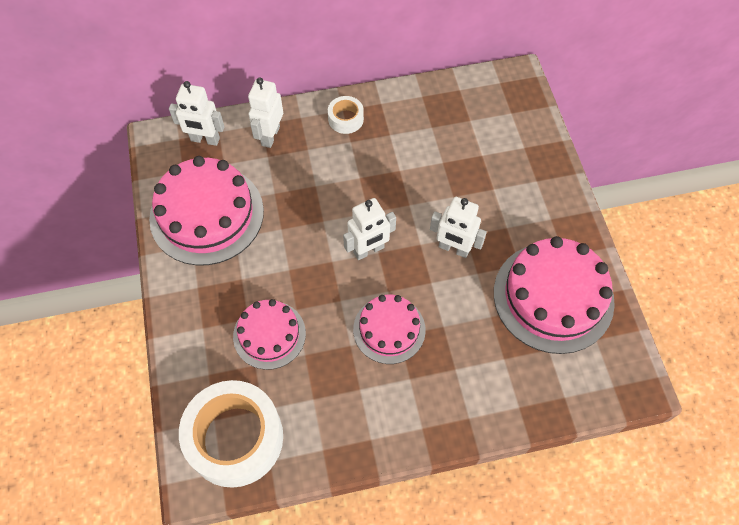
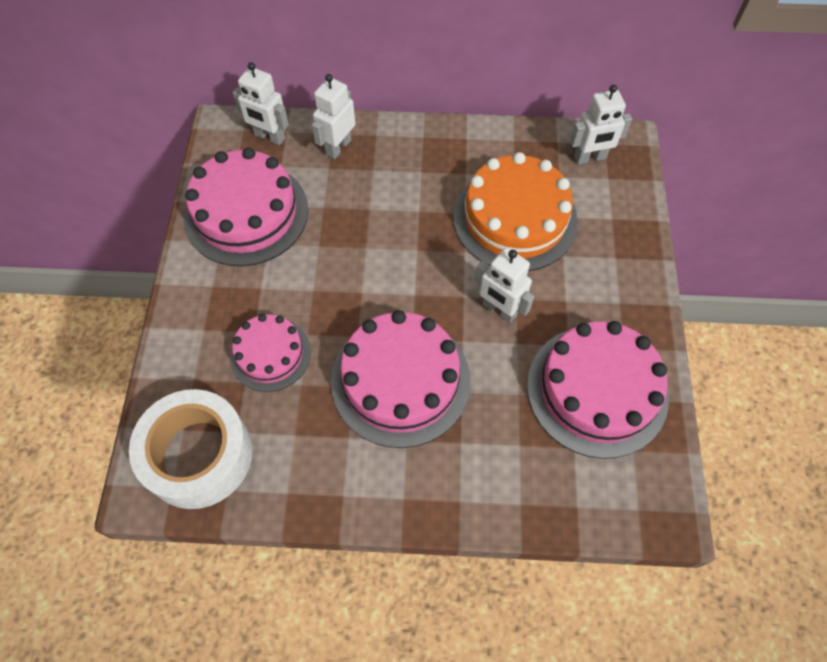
camera: 15 degrees right, 0 degrees up
(345, 119) = (423, 147): white tape -> none
(369, 250) = (405, 290): white robot -> white robot (590, 158)
(389, 329) = (400, 380): pink cake -> pink cake, size x1.69
(443, 166) = (515, 218): none -> orange cake

